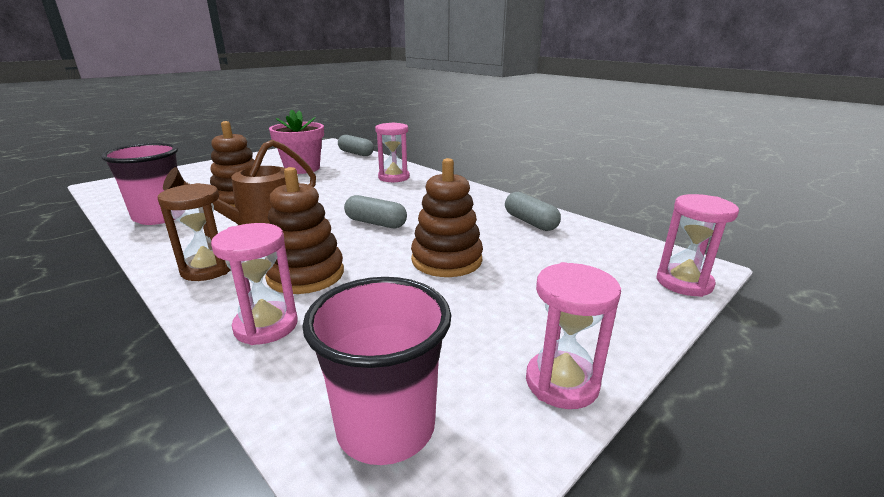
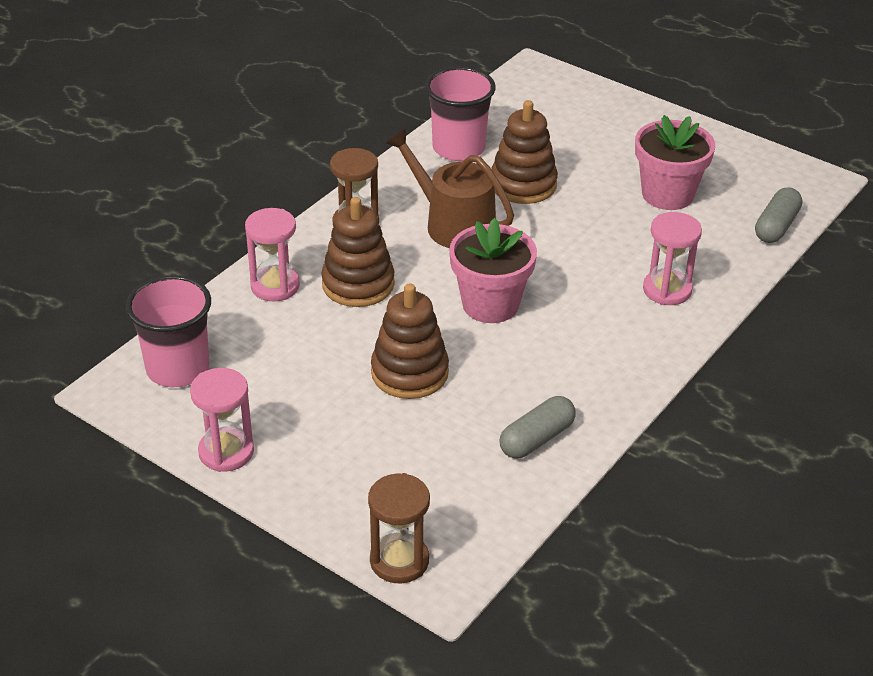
camera: 80 degrees right, 15 degrees up
(375, 223) = (490, 304): grey capsule -> pink flower pot
(684, 283) = (399, 561): pink hourglass -> brown hourglass

